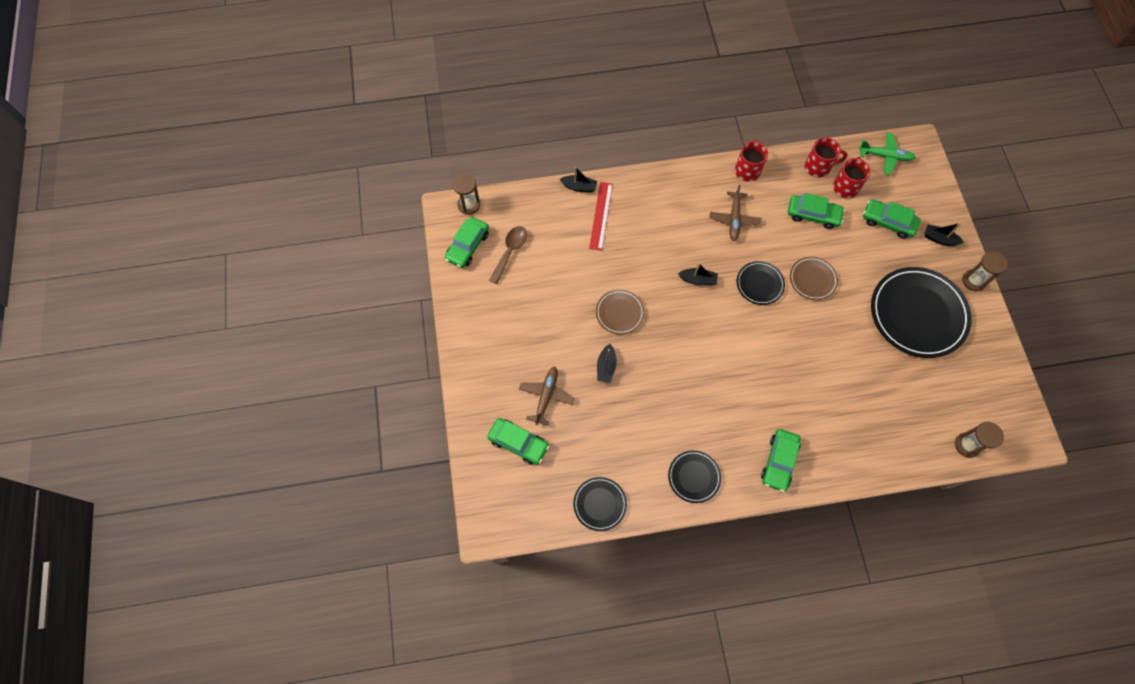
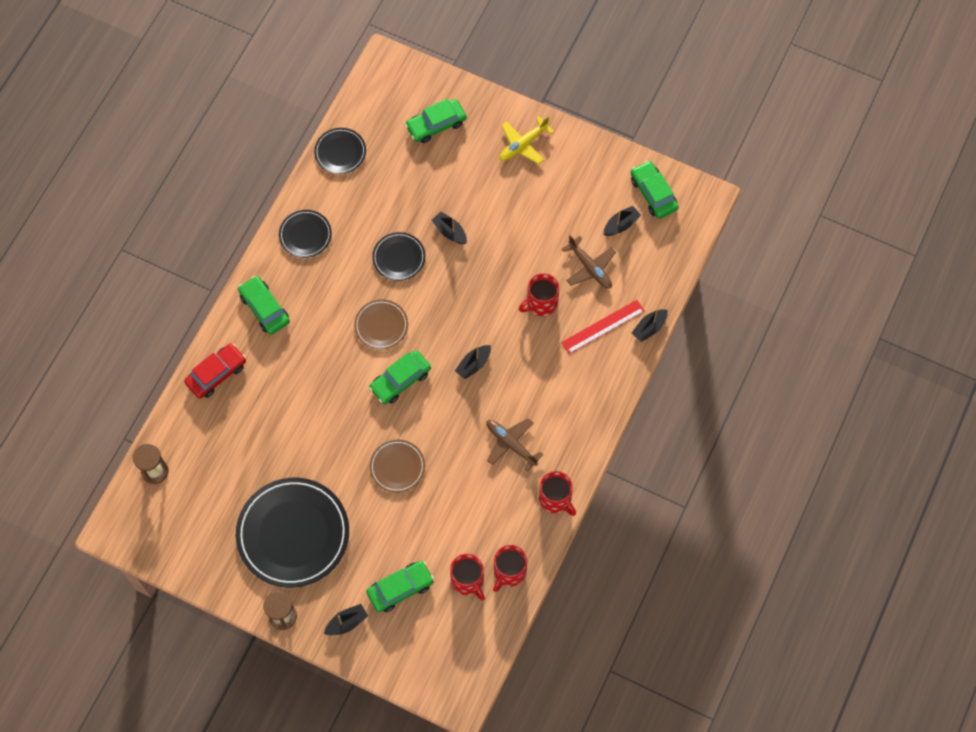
camera: 125 degrees right, 0 degrees up
(469, 205) = (698, 220): brown hourglass -> none
(489, 363) = (523, 144): none -> yellow plane
(510, 252) = (621, 225): brown spoon -> black boat
(546, 396) = (459, 169): brown plane -> brown plane (590, 267)
(601, 215) = (603, 327): red ruler -> red ruler turned 75 degrees counterclockwise
(614, 266) = (541, 303): none -> red mug
(619, 313) = (491, 276): brown plate -> brown plate (381, 325)
(759, 284) = (428, 416): black plate -> black plate (399, 257)
(813, 215) = (461, 522): green car -> green car (400, 380)
(859, 458) = (216, 374): none -> red car
(885, 156) = (472, 651): green plane -> none

